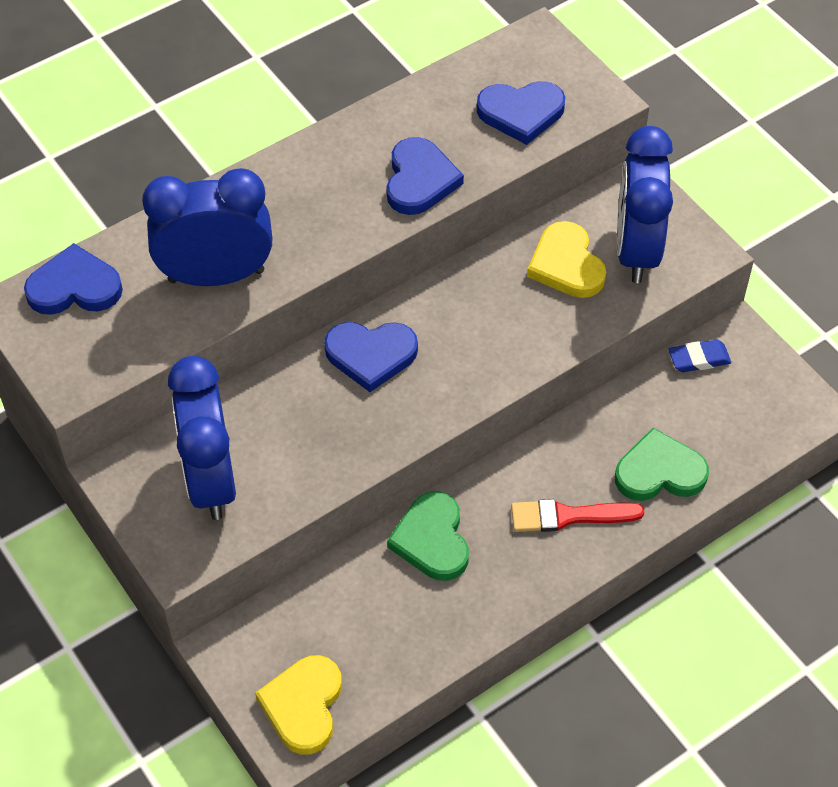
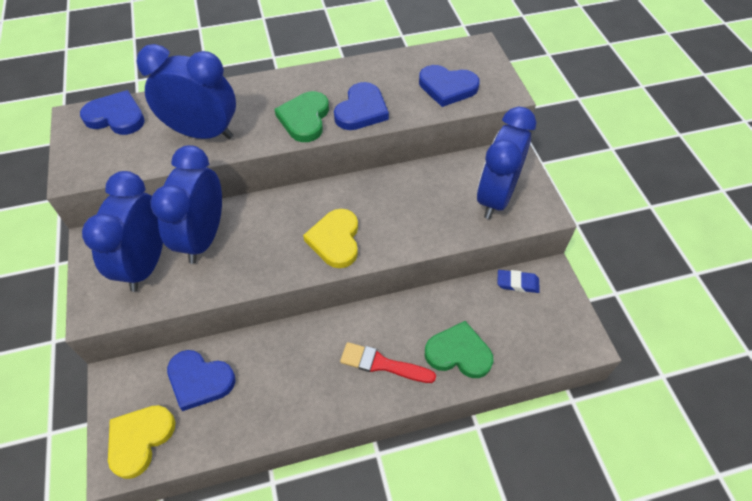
camera: 20 degrees right, 0 degrees up
(269, 422) = (203, 237): none -> blue clock
(371, 355) = (290, 214): blue heart -> blue heart (200, 380)
(432, 540) = (284, 350): green heart -> green heart (304, 119)
(566, 264) = (444, 193): yellow heart -> yellow heart (335, 240)

